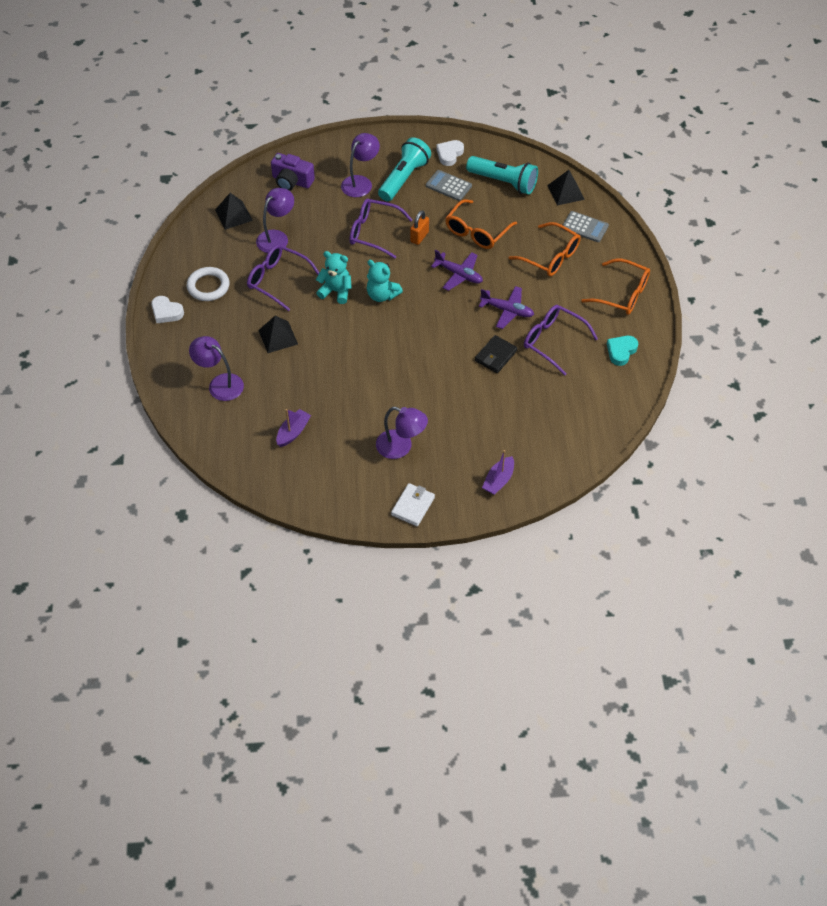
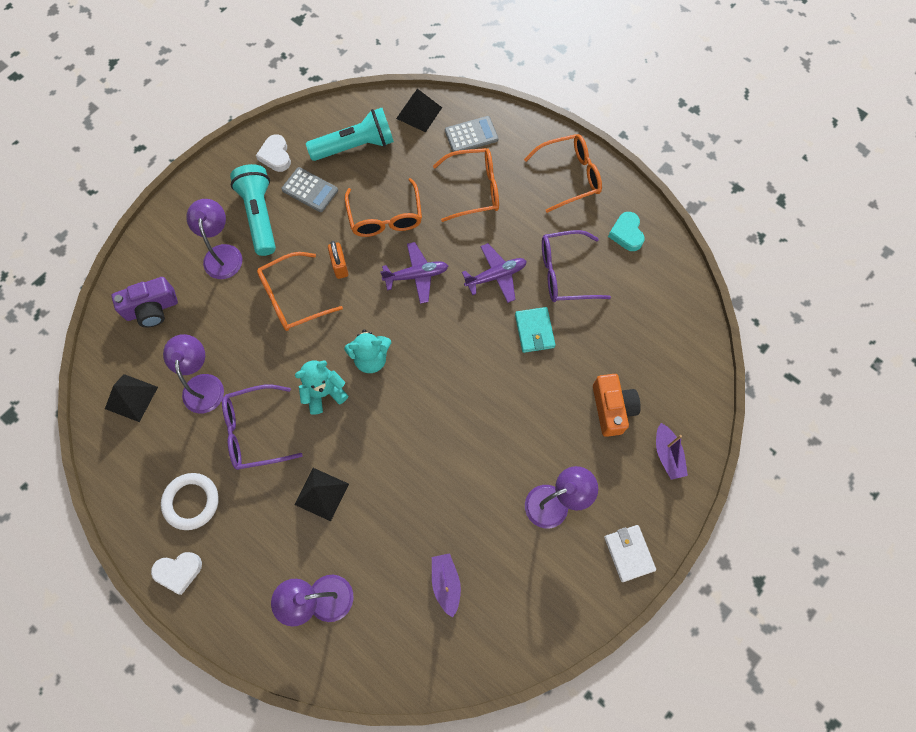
camera: 45 degrees left, 15 degrees up
(373, 232) = (292, 298): purple glasses -> orange glasses
(448, 186) = (310, 190): grey calculator -> grey calculator turned 135 degrees counterclockwise
(494, 431) = (612, 408): none -> orange camera
(495, 356) = (534, 331): black wallet -> turquoise wallet

